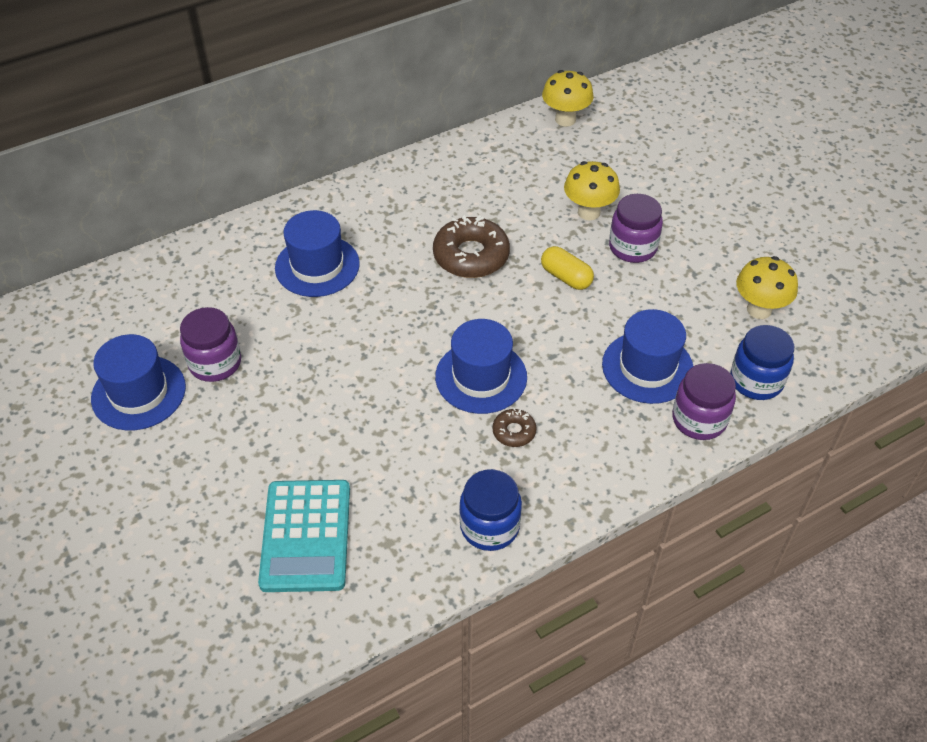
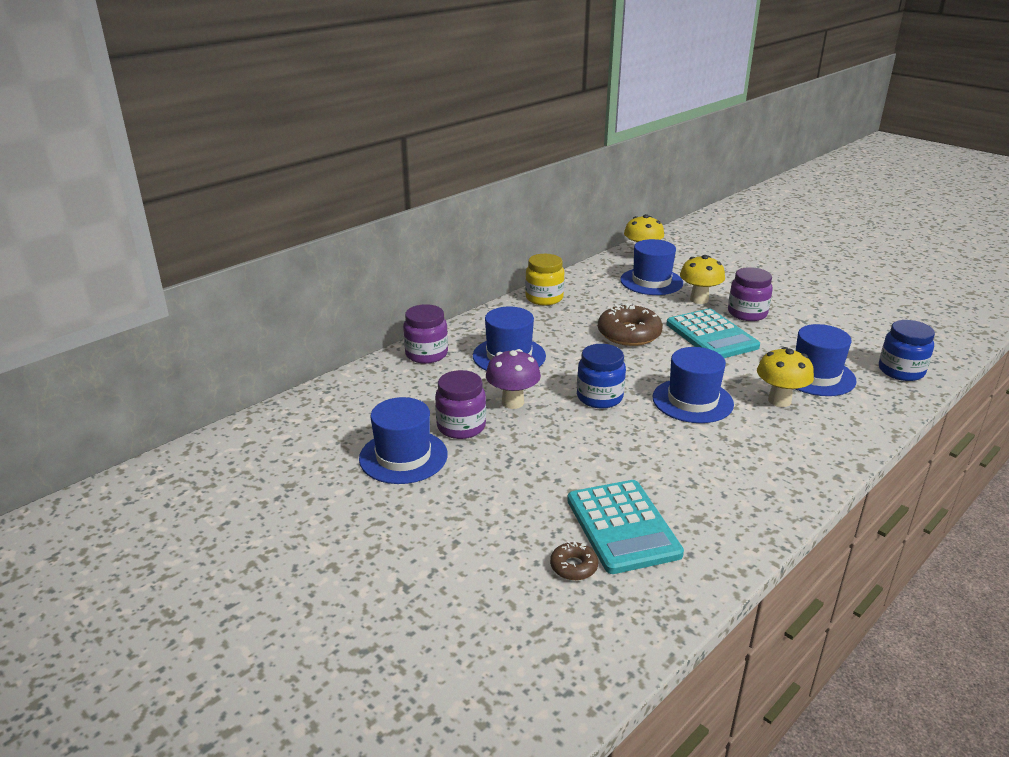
camera: 15 degrees left, 20 degrees down
(285, 338) = (512, 402): none -> purple mushroom
(406, 176) = (544, 298): none -> yellow jar
(489, 526) = (775, 491): blue jar -> blue jar (599, 397)
(514, 431) = (745, 429): brown donut -> brown donut (573, 566)
(549, 169) = (651, 281): none -> blue hat
(566, 277) = (711, 335): yellow capsule -> turquoise calculator
(699, 419) = (880, 399): purple jar -> purple jar (426, 354)
(759, 309) = (867, 333): yellow mushroom -> yellow mushroom (779, 400)

